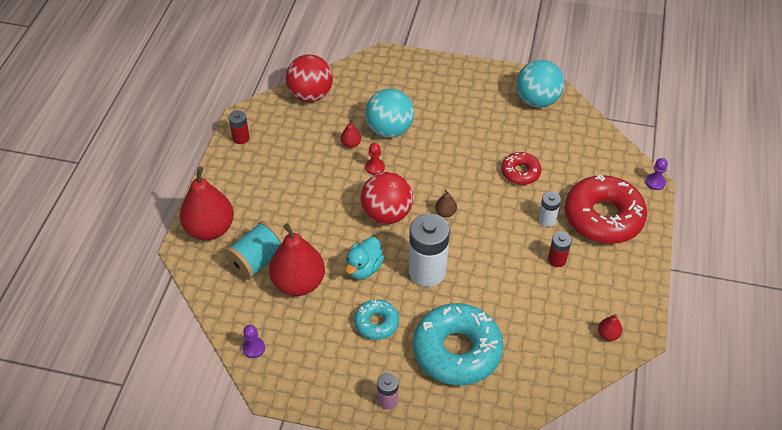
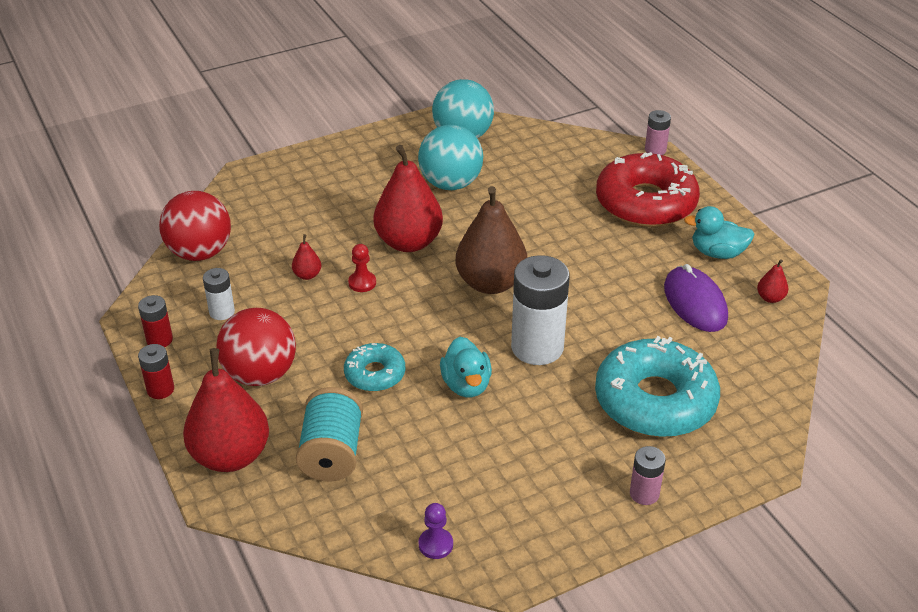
camera: 40 degrees left, 10 degrees down
(298, 283) = (409, 444): red pear -> red pear (408, 242)
(376, 323) = (543, 428): turquoise donut -> turquoise donut (375, 374)
(386, 214) = (429, 319): red ball -> red ball (260, 374)
(389, 130) = (336, 239): turquoise ball -> turquoise ball (450, 184)
(445, 213) = (490, 283): brown pear -> brown pear, size x2.40
(520, 172) = (522, 206): red donut -> none
(547, 219) = (597, 233): white battery -> white battery (222, 312)
(555, 305) = (695, 302): none -> purple mouse
(557, 260) = (649, 262): red battery -> red battery (160, 389)
(610, 281) = (717, 253): none -> turquoise duck
(655, 182) = (655, 150): purple pawn -> pink battery

